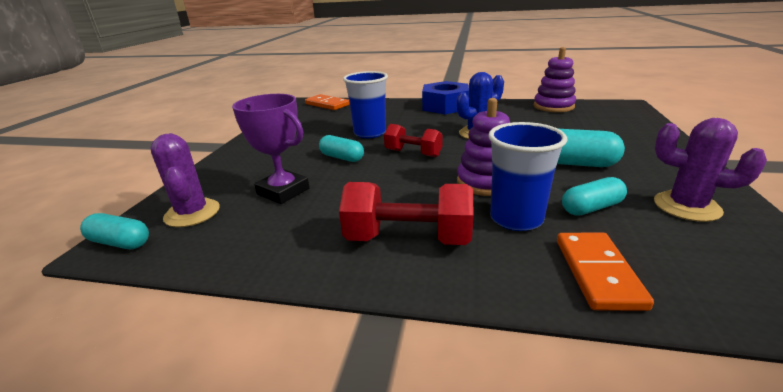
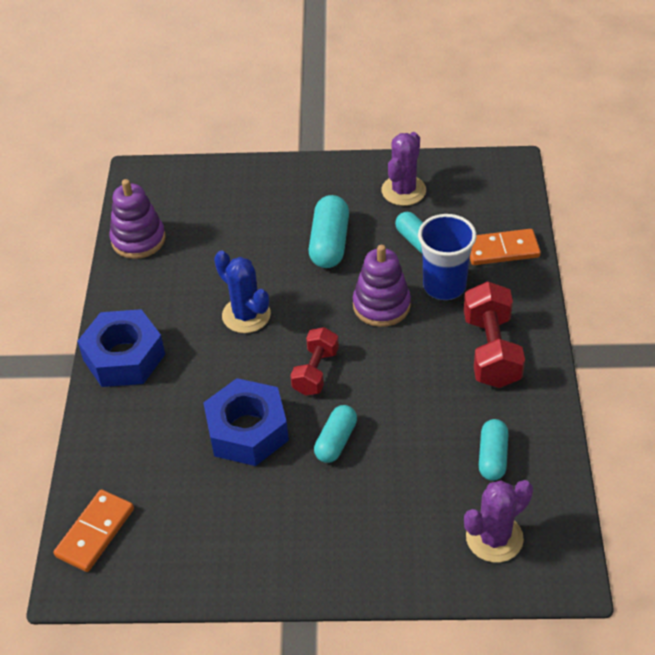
camera: 100 degrees left, 20 degrees up
(120, 242) = (558, 571): turquoise capsule -> turquoise capsule (492, 457)
(283, 191) = (432, 471): purple trophy -> none
(370, 133) = (247, 431): blue cup -> blue nut

